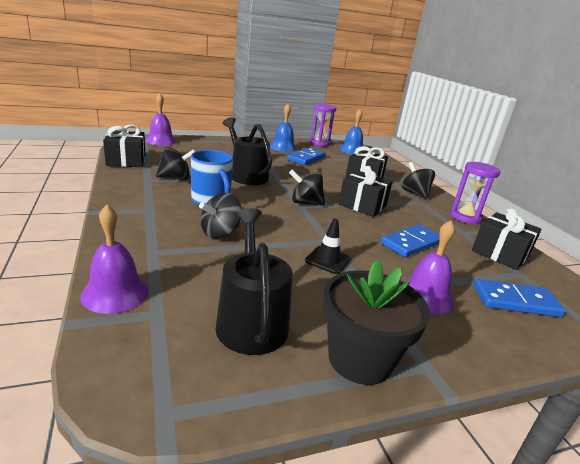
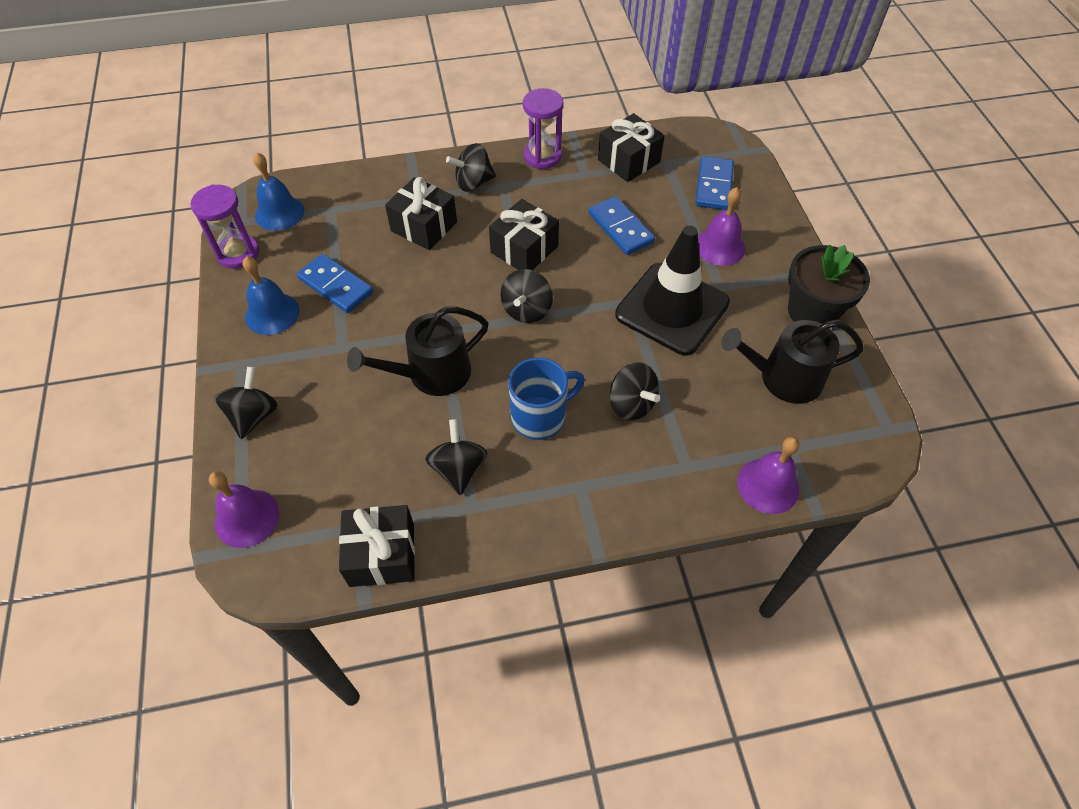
camera: 80 degrees left, 30 degrees up
(219, 143) = (253, 415): none -> black spinning top
(328, 260) = (672, 309): black traffic cone -> black traffic cone, size x2.26

